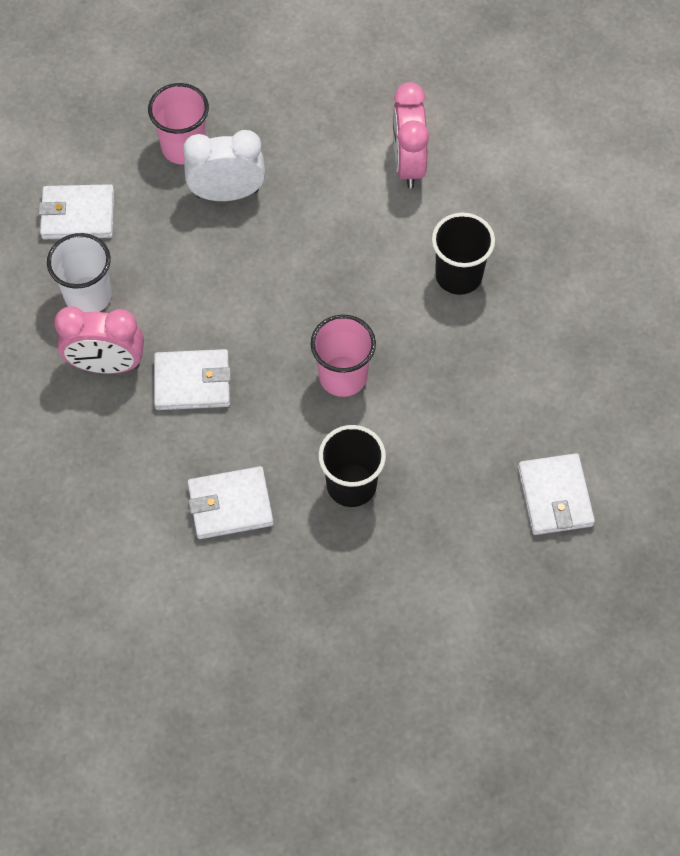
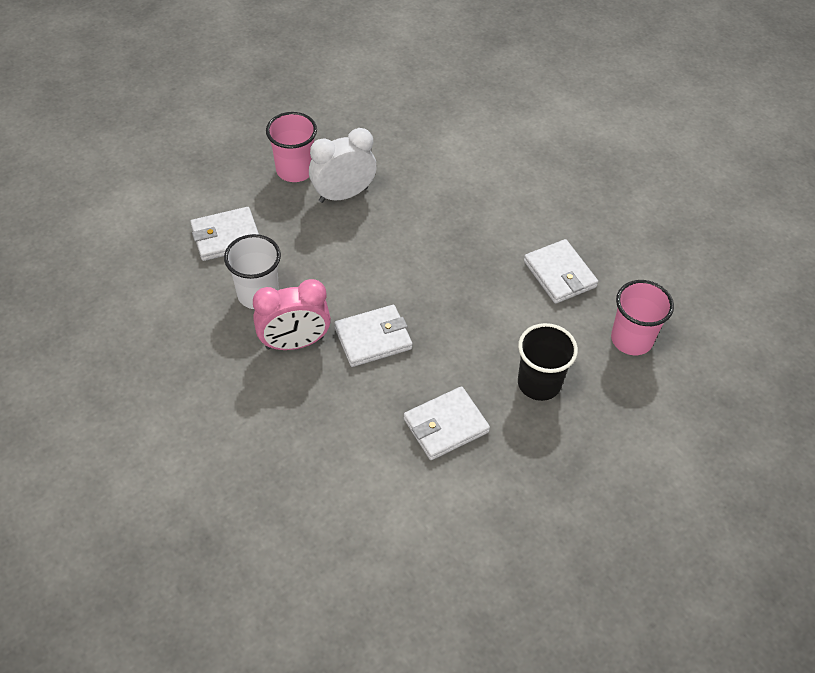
camera: 20 degrees left, 10 degrees down
(343, 376) = (494, 303): pink cup -> pink cup (631, 339)
(408, 164) = (475, 144): pink clock -> none
(458, 275) = (550, 211): black cup -> none
(555, 496) = (702, 349): white wallet -> white wallet (559, 274)

